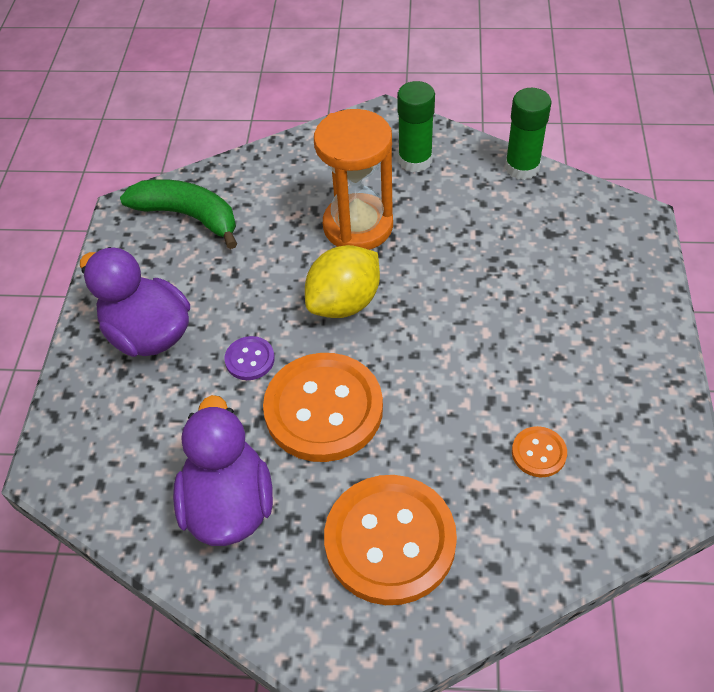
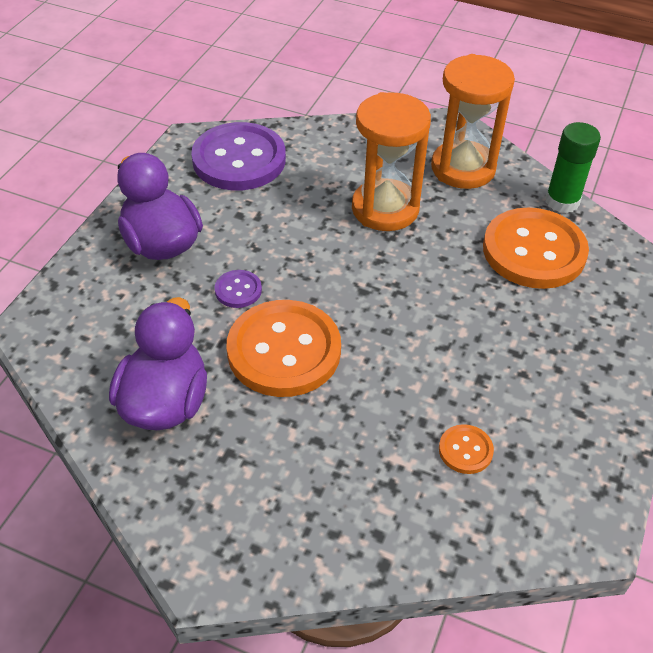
camera: 15 degrees right, 5 degrees down
(188, 216) = (239, 159): green banana -> purple button
(344, 302) = (343, 268): yellow lemon -> none
(390, 540) = (292, 479): orange button -> orange button (534, 251)
(415, 160) = (463, 168): green glue stick -> orange hourglass

